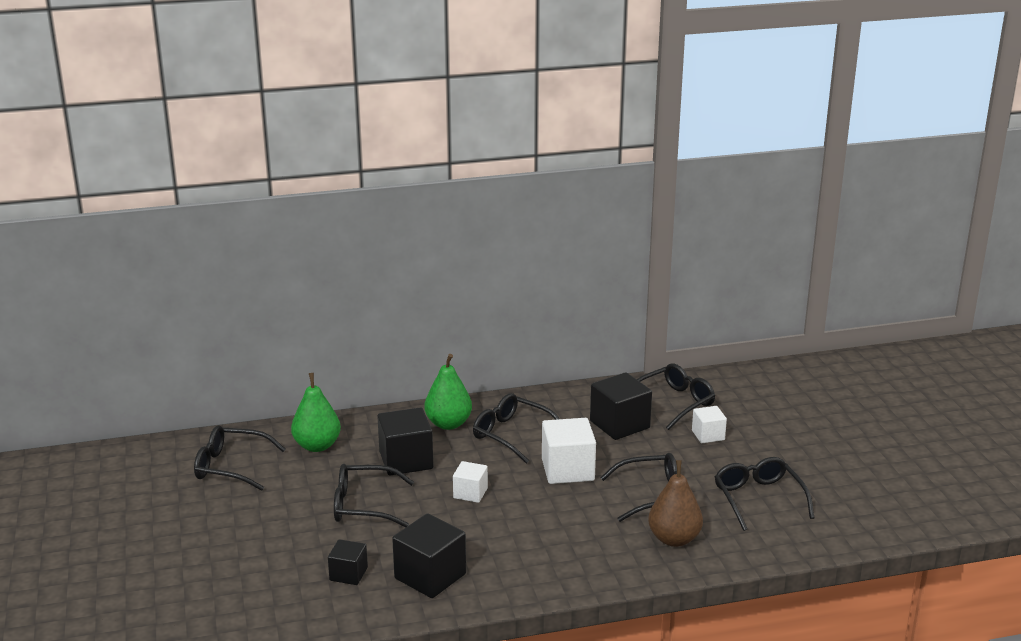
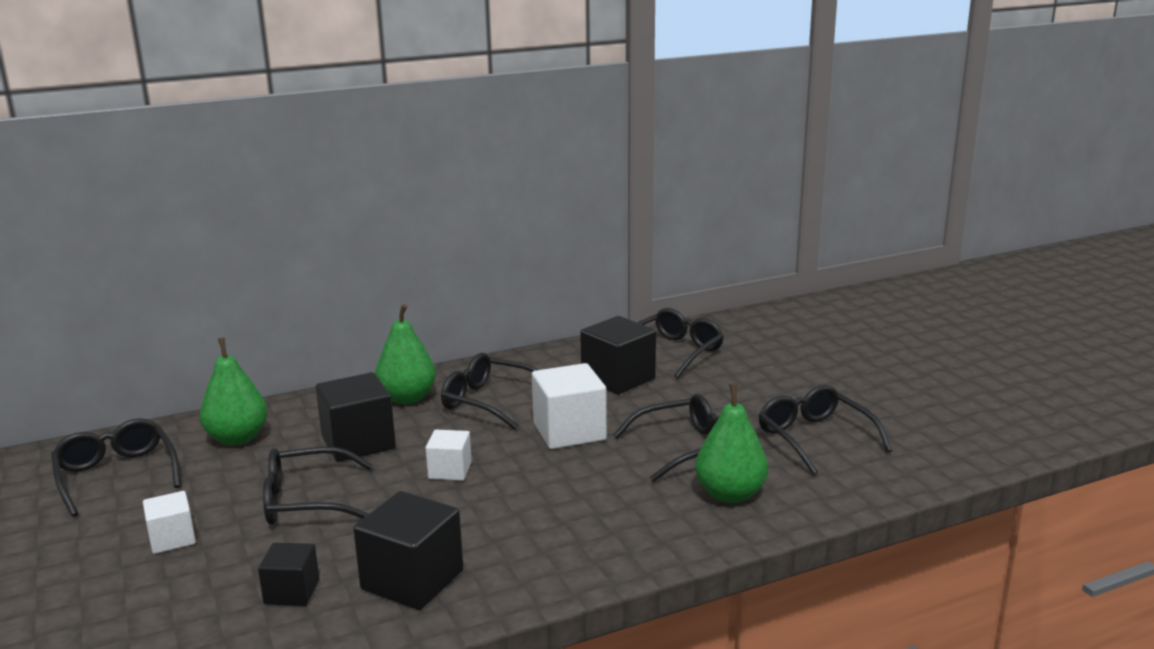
camera: 10 degrees left, 5 degrees down
(230, 466) = (116, 474): black glasses -> black glasses turned 60 degrees clockwise
(674, 539) = (730, 494): brown pear -> green pear
(708, 435) = (726, 379): white cube -> white cube (172, 539)

